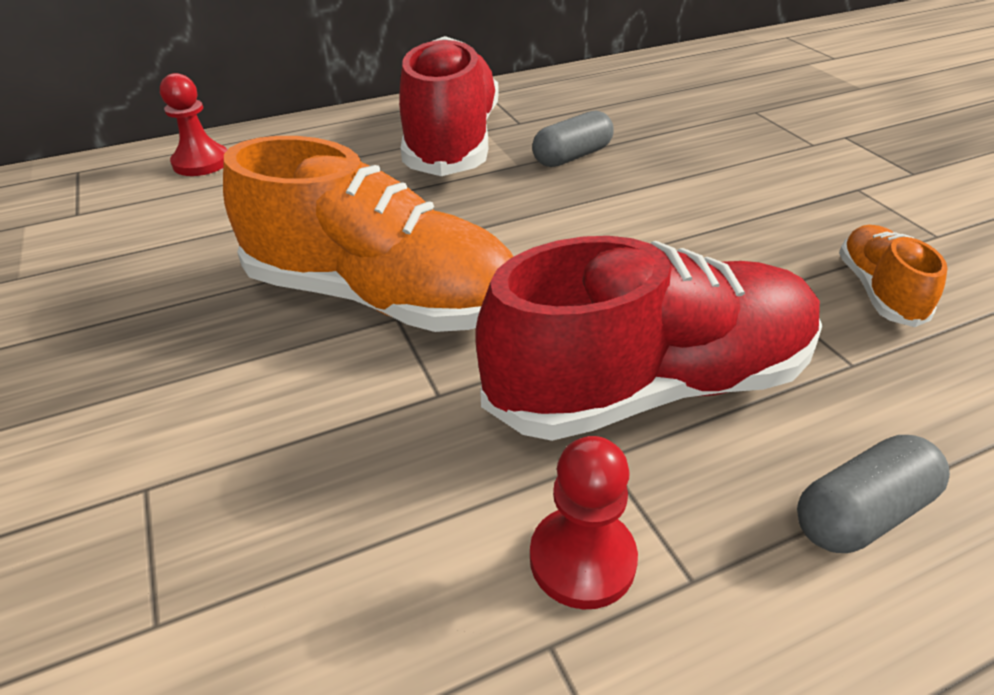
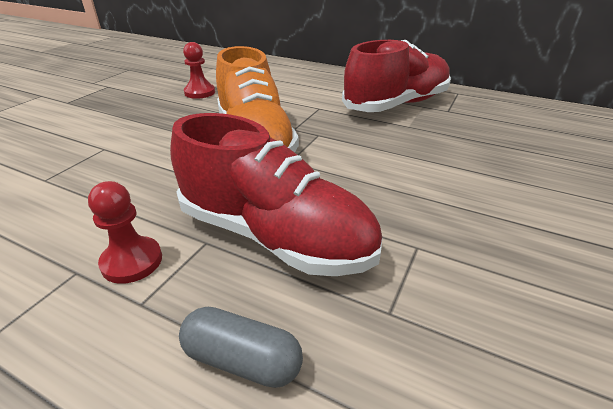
camera: 50 degrees right, 5 degrees down
(201, 163) = (291, 71): red pawn -> red pawn (199, 92)
(572, 156) = (444, 136): grey capsule -> none
(878, 291) = (496, 301): orange shoe -> none

